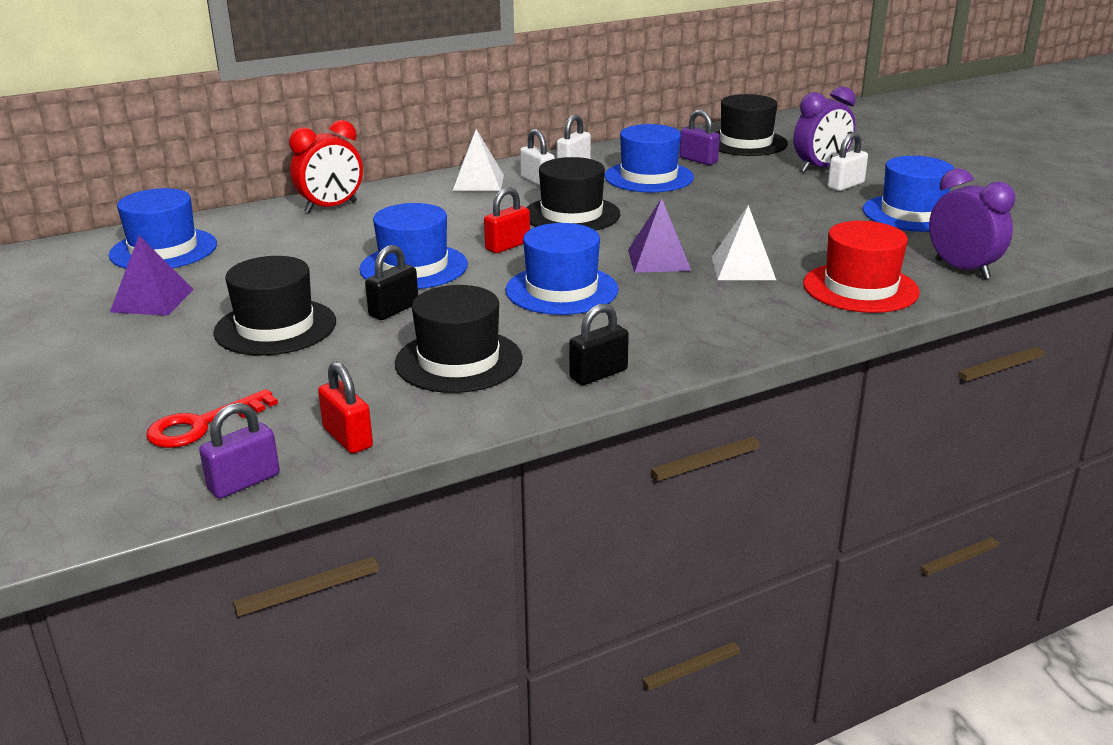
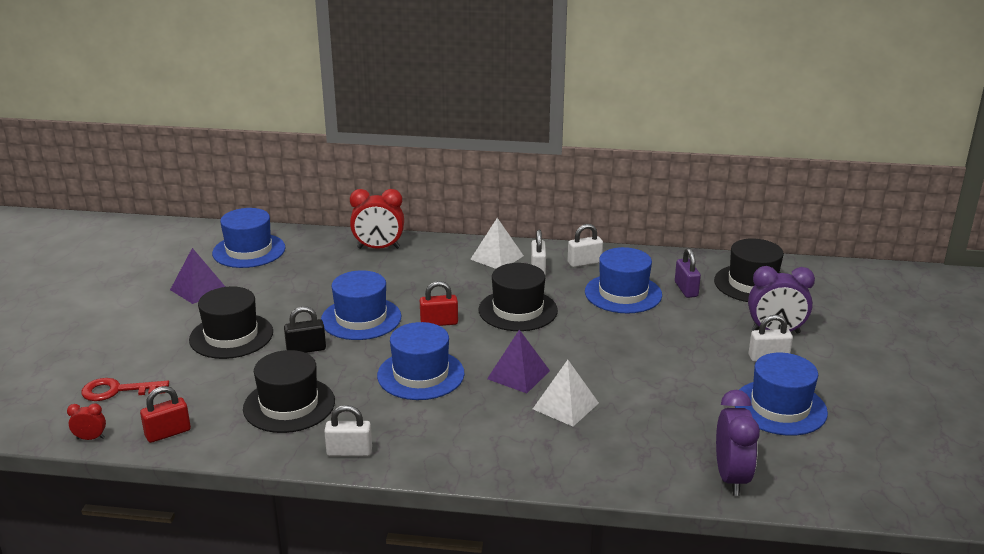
camera: 35 degrees right, 0 degrees up
(244, 482) = (90, 438): purple padlock -> red clock
(348, 438) = (168, 433): red padlock -> red padlock turned 60 degrees clockwise
(598, 374) = (349, 452): black padlock -> white padlock
(860, 288) = (623, 460): red hat -> none

